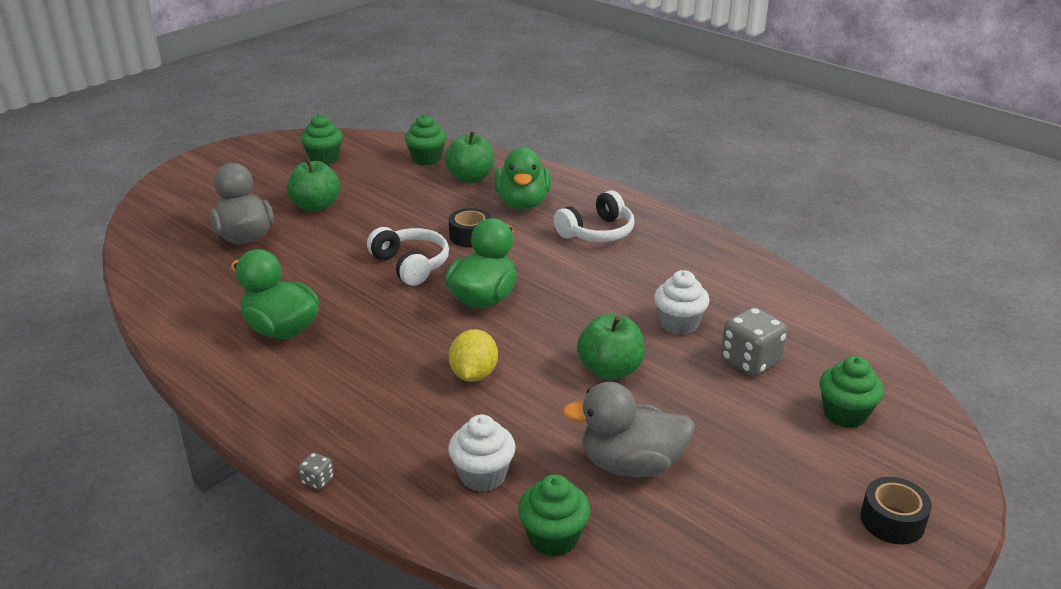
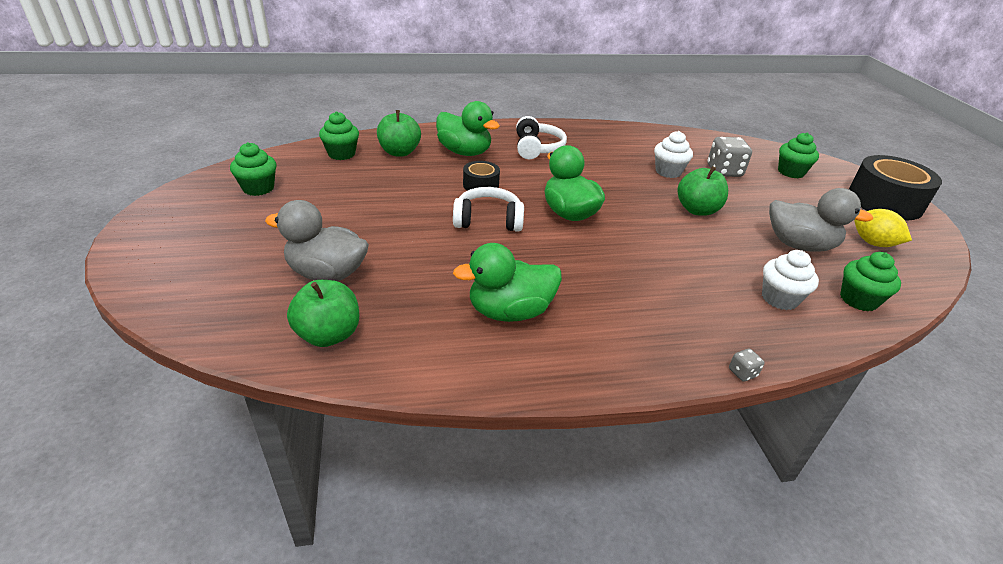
camera: 55 degrees left, 5 degrees up
(316, 206) = (333, 222): green apple -> green apple (328, 335)
(474, 375) = (660, 255): yellow lemon -> yellow lemon (873, 243)
(631, 465) = (799, 245): grey duck -> grey duck turned 105 degrees counterclockwise
(892, 520) = (884, 201): black tape -> black tape, size x1.98

